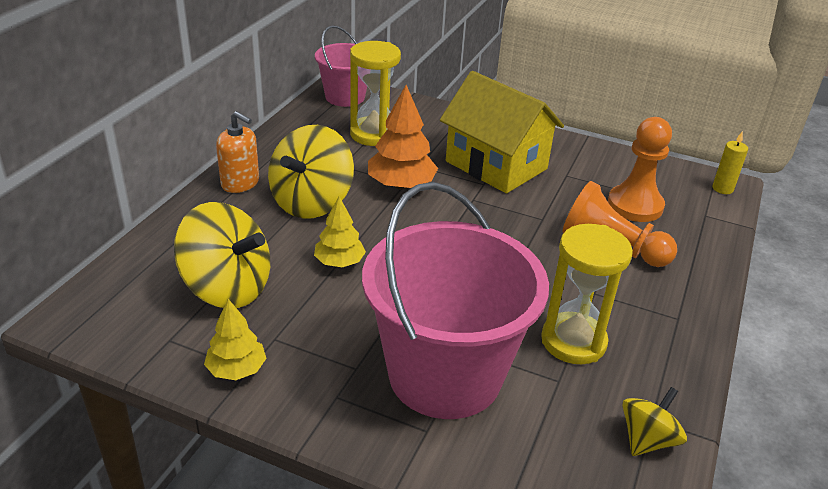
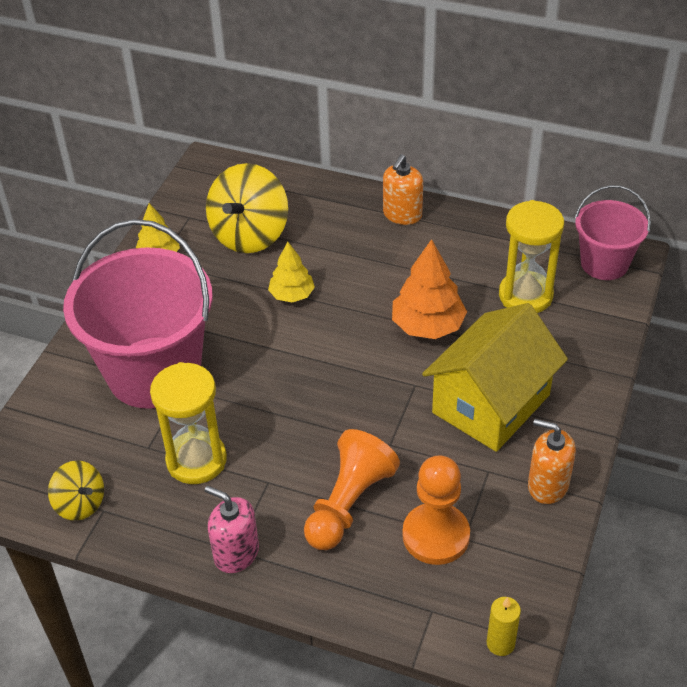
camera: 90 degrees right, 10 degrees up
(311, 202) = (381, 265): yellow spinning top -> none
(577, 152) = (547, 485): none -> orange soap dispenser
(681, 317) = (236, 553): none -> pink soap dispenser

